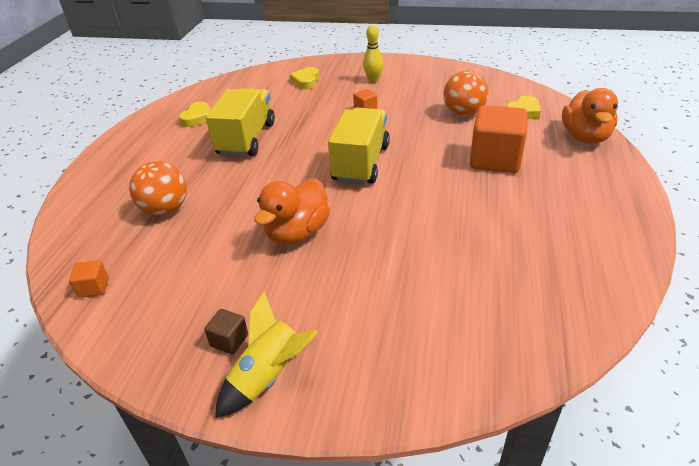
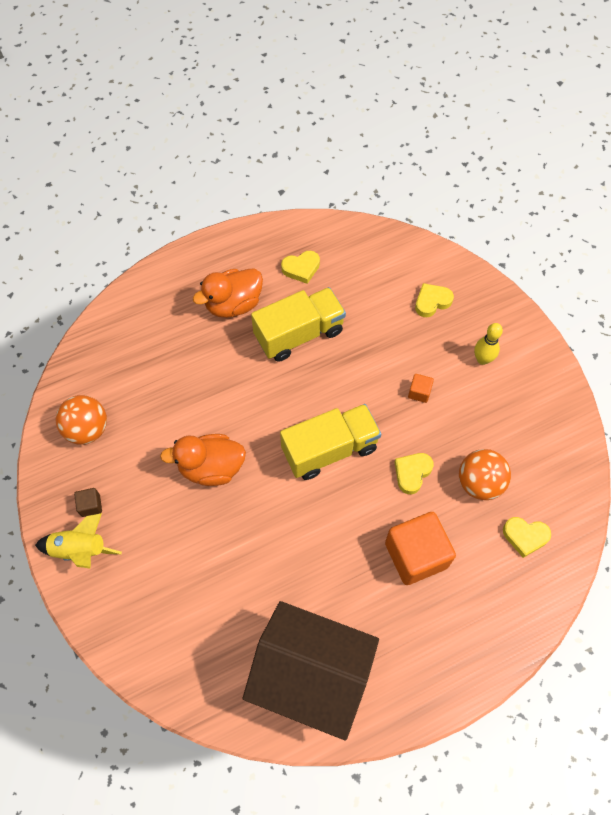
camera: 50 degrees right, 25 degrees up
(94, 288) = (78, 387): orange cube -> none
(165, 210) = (174, 357): orange ball -> orange ball (87, 429)
(425, 136) = (412, 473): none -> yellow heart
(565, 258) = (311, 676): none -> brown house
(585, 137) = (516, 617): orange duck -> orange duck (233, 304)

